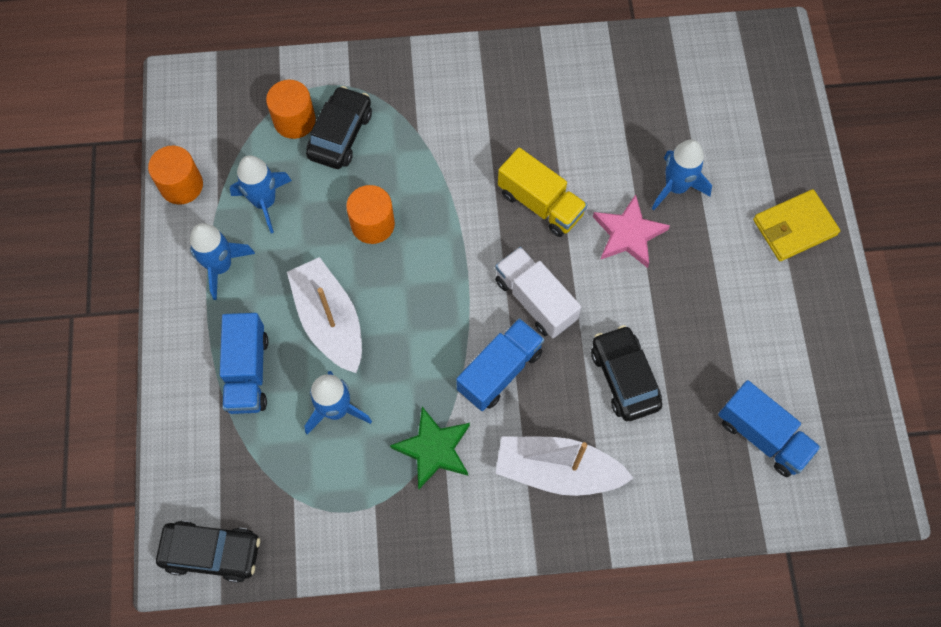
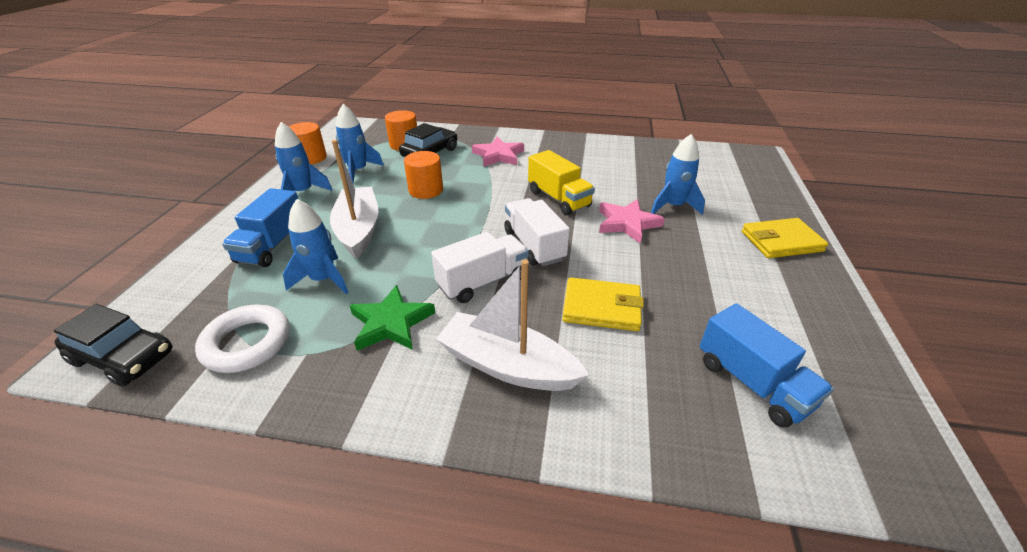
camera: 15 degrees right, 30 degrees down
(313, 508) = (247, 343): none -> white ring
(435, 119) = (498, 155): none -> pink star
(500, 371) = (482, 282): blue truck -> white truck
(624, 377) = (601, 307): black car -> yellow wallet

